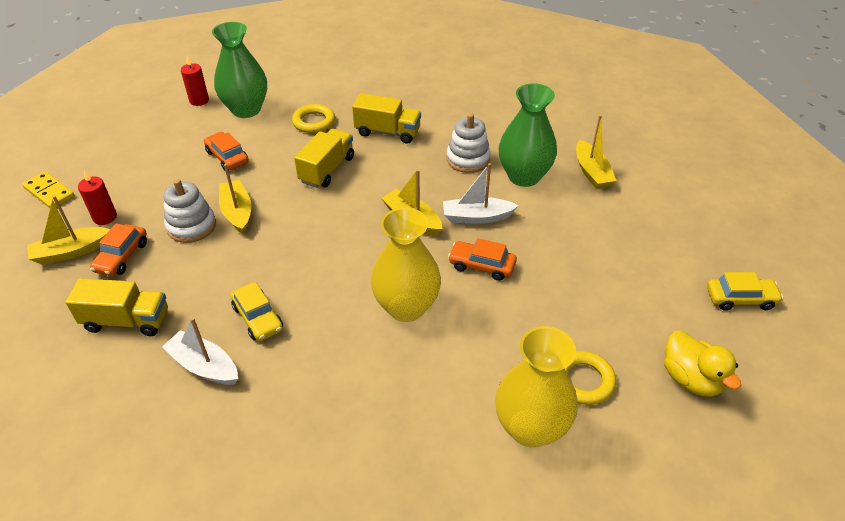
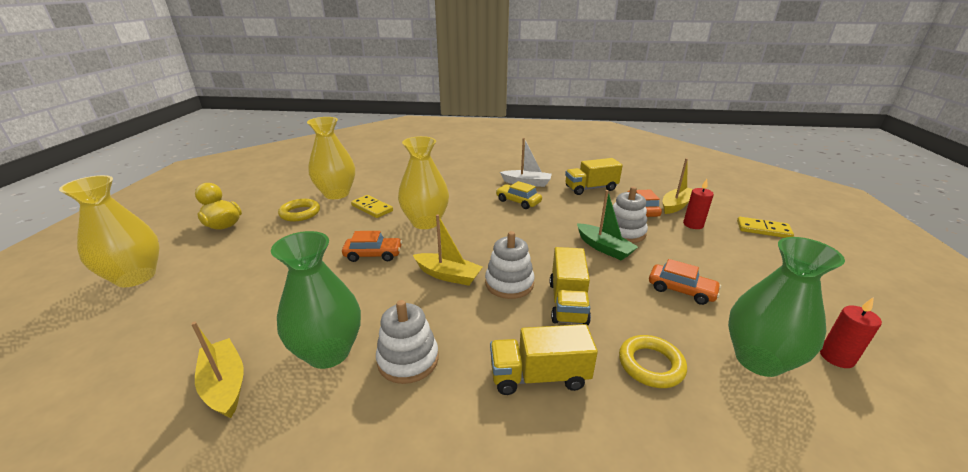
camera: 160 degrees right, 15 degrees down
(237, 212) = (604, 248): yellow boat -> green boat
(361, 197) = (509, 283): none -> white stacking toy
(474, 363) = (372, 208): none -> yellow domino
(476, 217) = (384, 291): white boat -> none
(740, 299) = (135, 277): yellow car -> yellow vase

